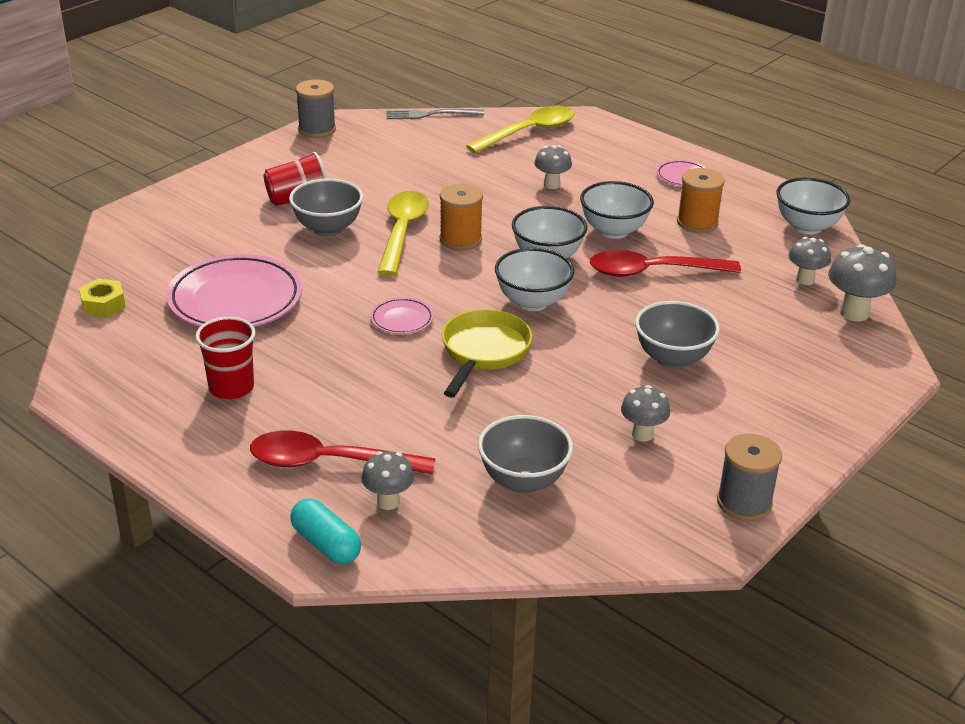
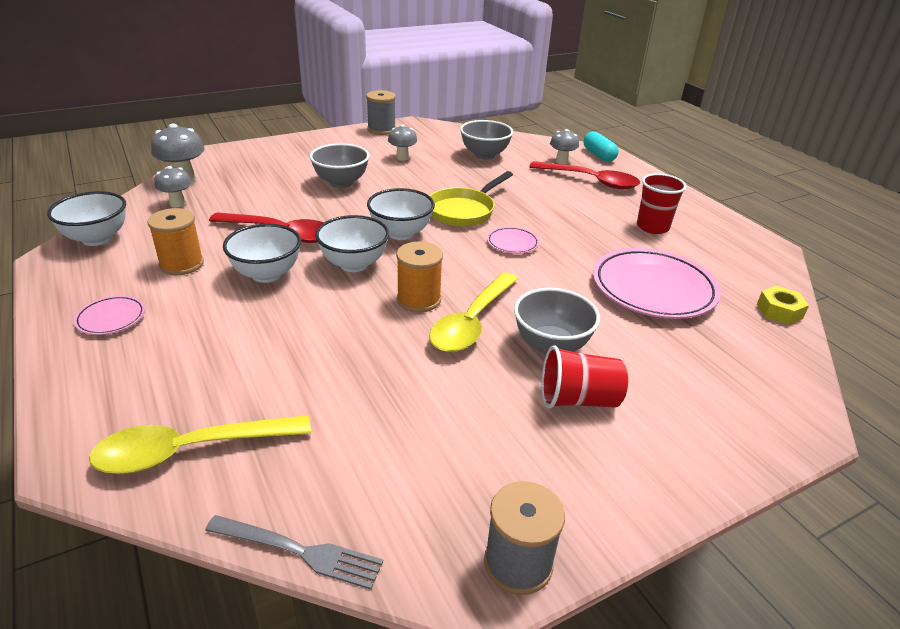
camera: 160 degrees left, 0 degrees up
(552, 185) = (263, 344): grey mushroom -> none

